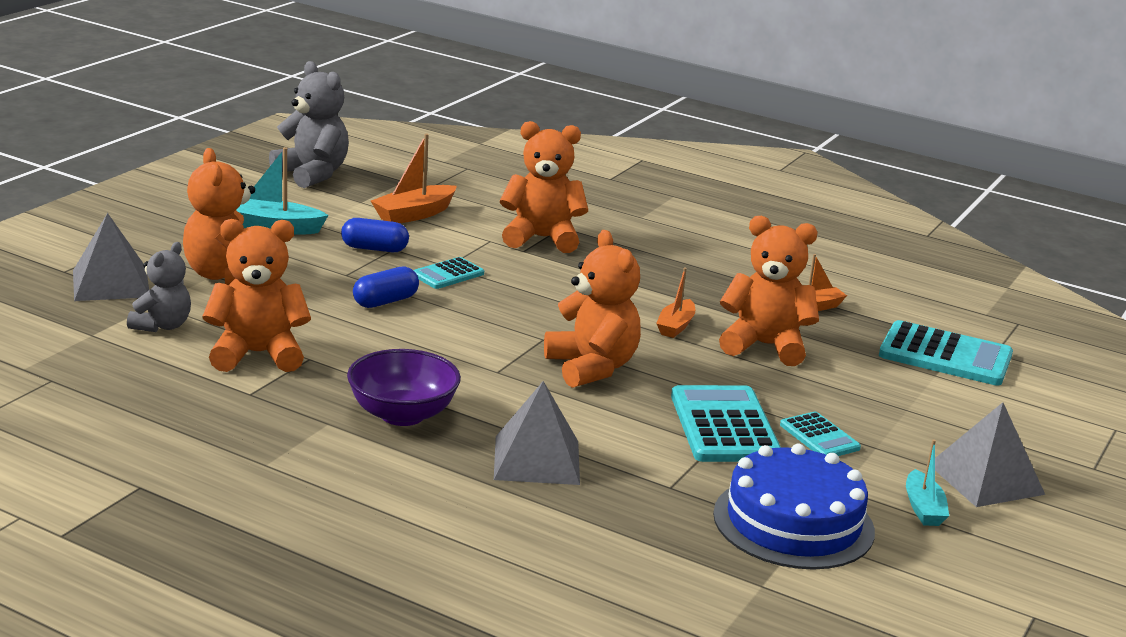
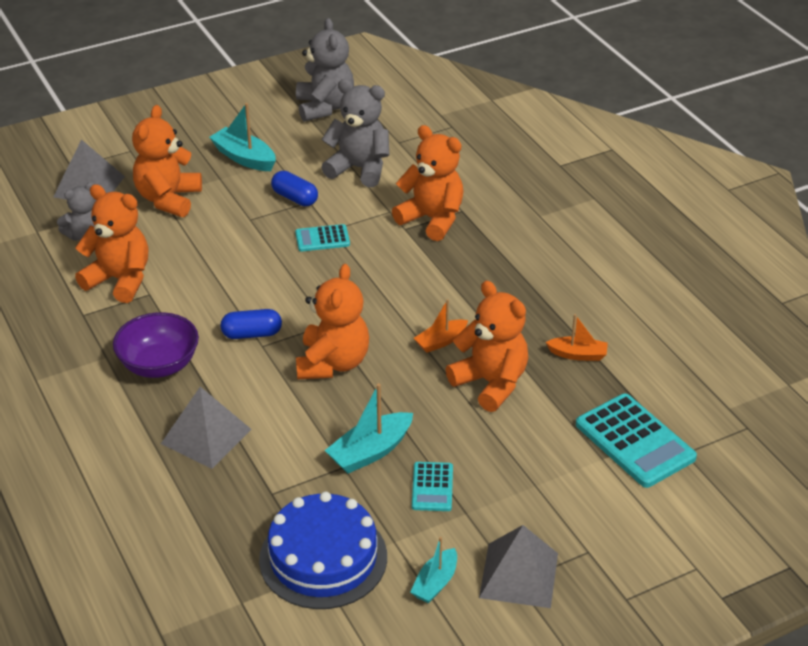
camera: 35 degrees right, 15 degrees up
(385, 301) = (251, 254): blue capsule -> blue capsule (252, 334)
(414, 214) = (359, 169): orange boat -> grey teddy bear
(724, 426) = (370, 452): turquoise calculator -> turquoise boat

